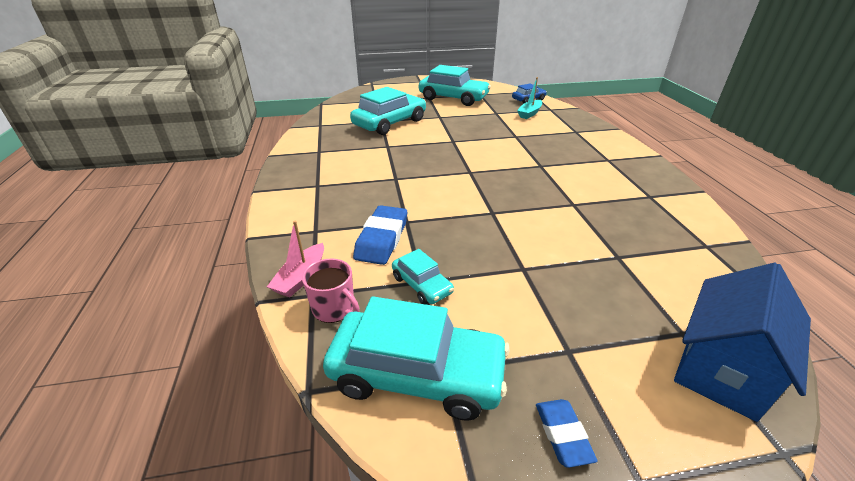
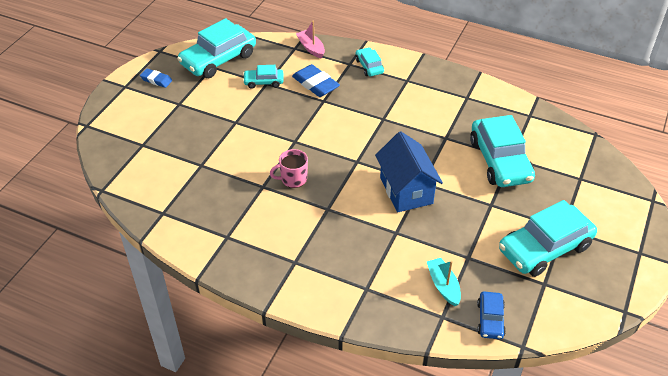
camera: 125 degrees right, 10 degrees up
(310, 215) = (369, 66): none -> turquoise car
(334, 308) = (278, 51): pink mug -> pink mug (293, 179)
(721, 368) = (119, 140): blue house -> blue house (406, 190)

